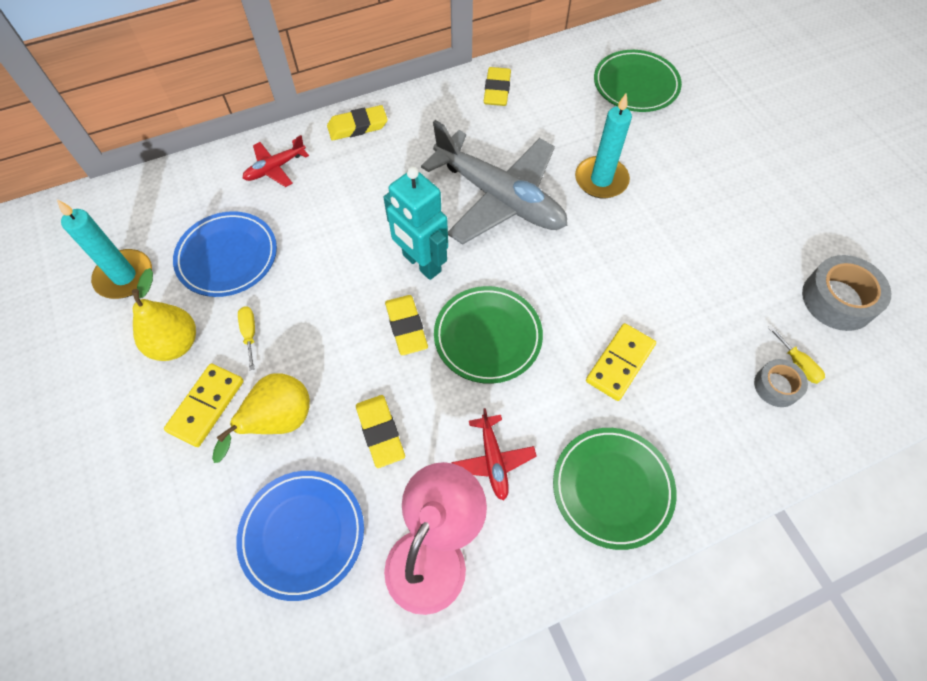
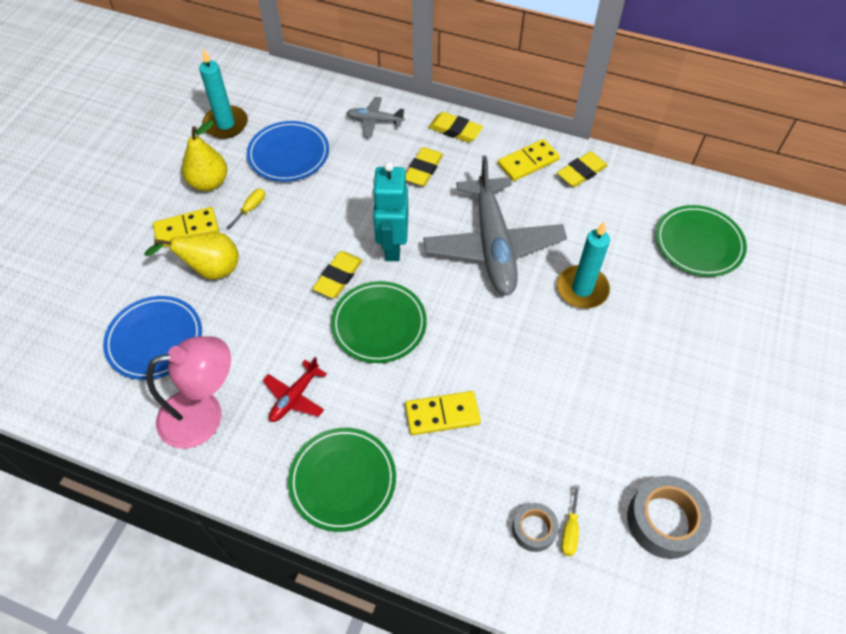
camera: 45 degrees right, 5 degrees down
(275, 168) = (374, 121): red plane -> grey plane
(380, 432) = (254, 323): yellow eraser -> yellow eraser (423, 169)
(448, 111) = (528, 162): none -> yellow domino

